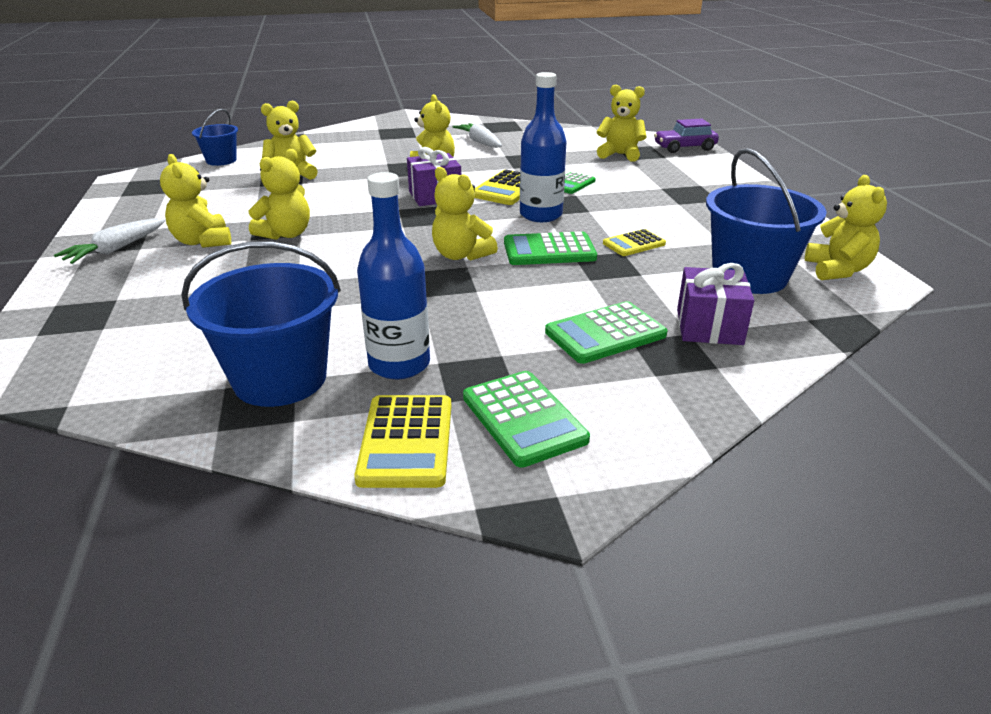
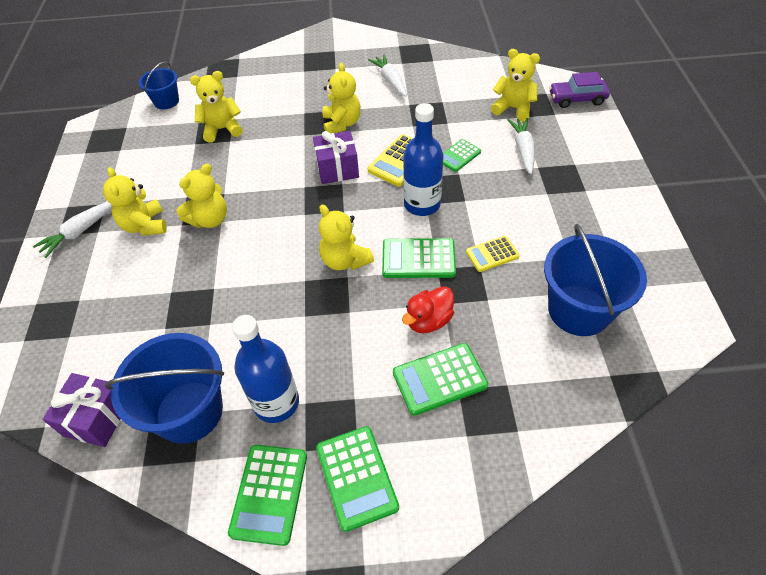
camera: 10 degrees right, 20 degrees up
(406, 441) = (269, 493): yellow calculator -> green calculator
(576, 292) = (428, 321): none -> red duck
(640, 178) = (523, 149): none -> white carrot
(709, 327) = (525, 378): purple gift -> purple gift (97, 418)
(837, 270) = (658, 307): yellow teddy bear -> none

